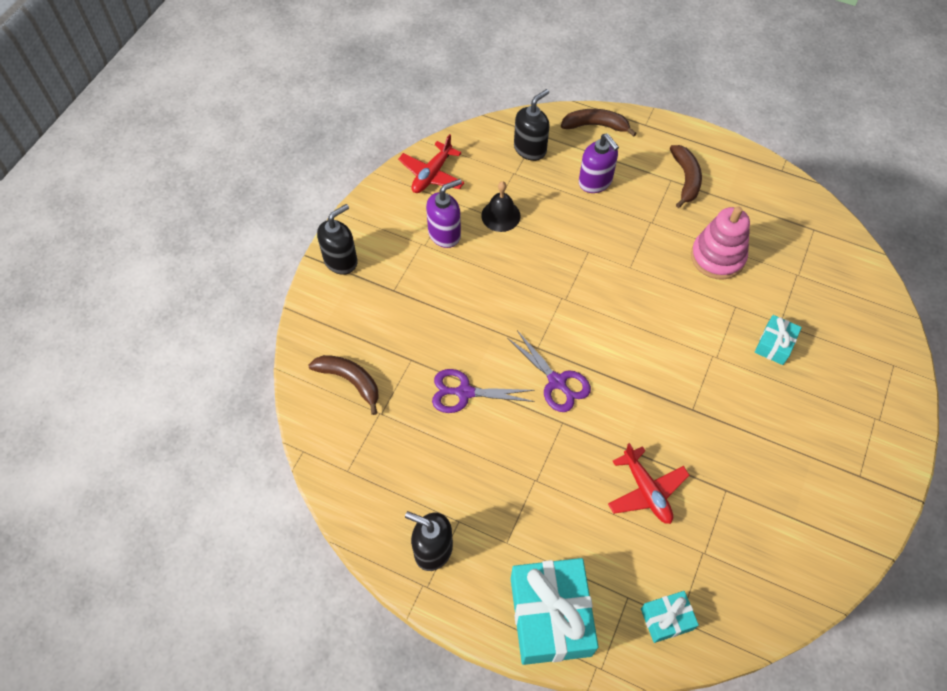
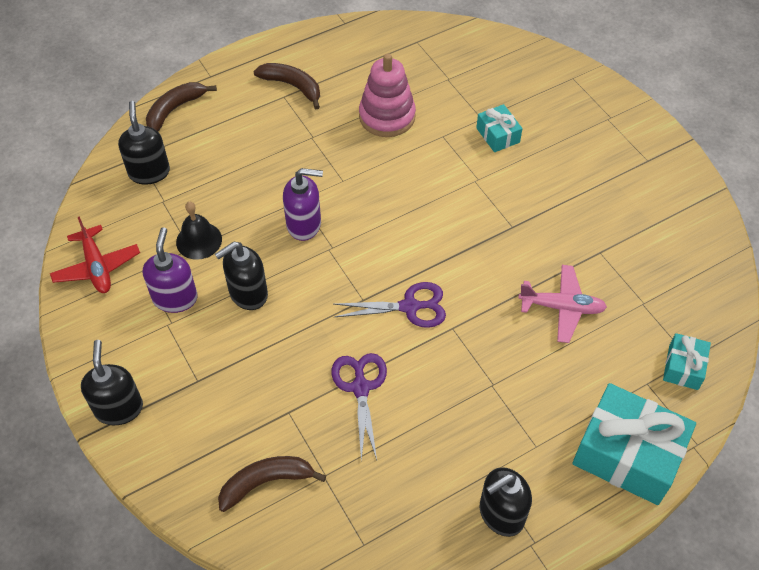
camera: 55 degrees left, 5 degrees down
(464, 392) = (361, 387): purple scissors -> purple scissors turned 135 degrees clockwise
(483, 273) = (248, 294): none -> black soap dispenser
(595, 182) = (233, 148): purple soap dispenser -> purple soap dispenser (304, 225)
(646, 491) = (562, 307): red plane -> pink plane

